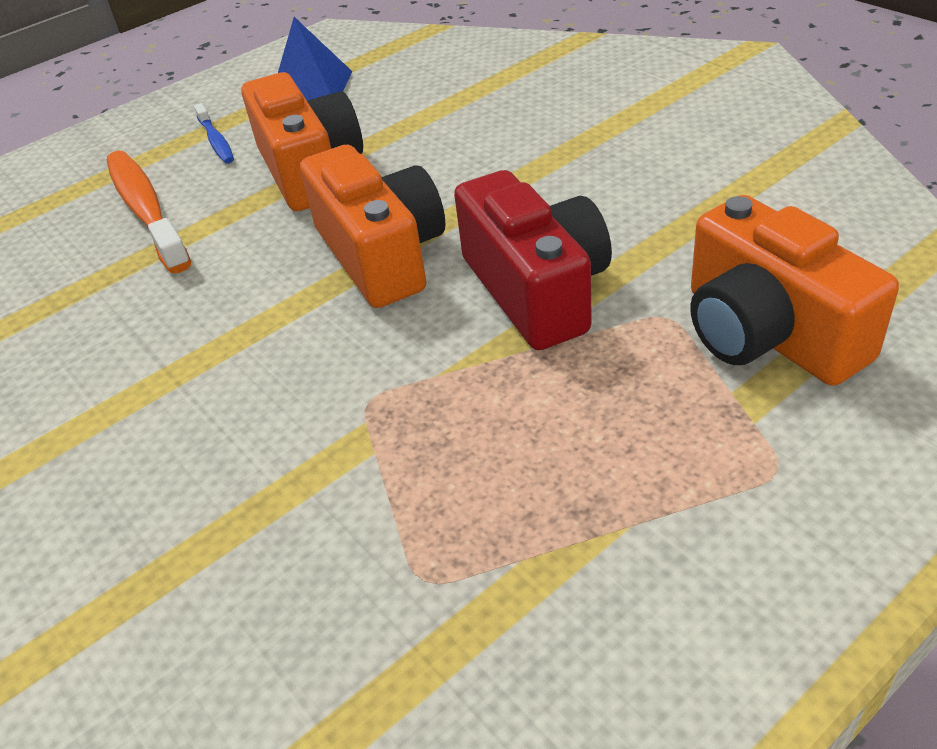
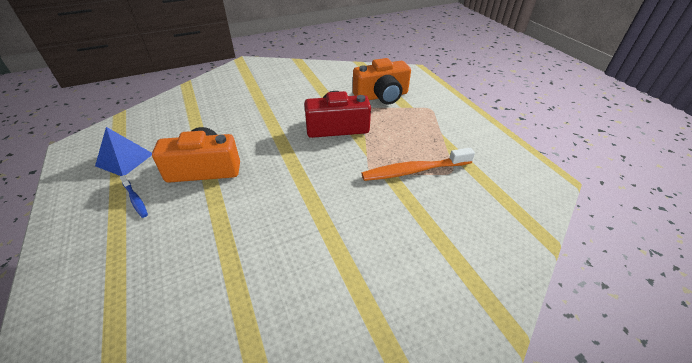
camera: 80 degrees left, 0 degrees up
(146, 210) = (178, 233): orange toothbrush -> orange toothbrush (414, 170)
(216, 141) = (135, 199): blue toothbrush -> blue toothbrush turned 60 degrees clockwise
(381, 255) = (289, 157): orange camera -> none

